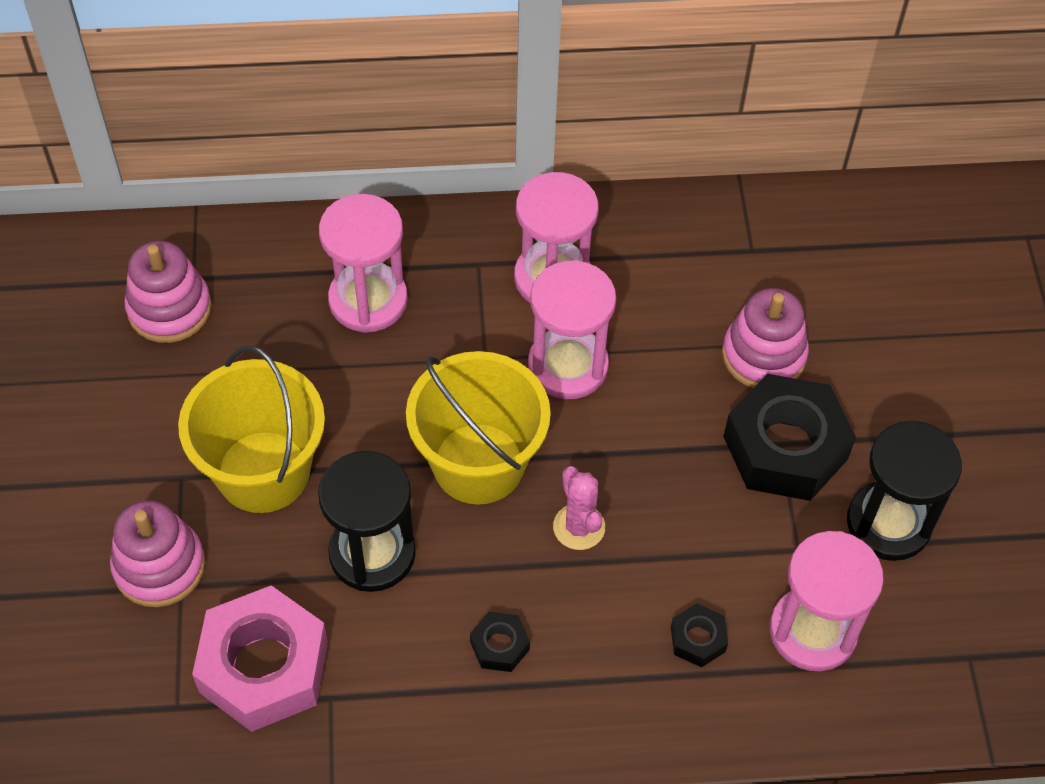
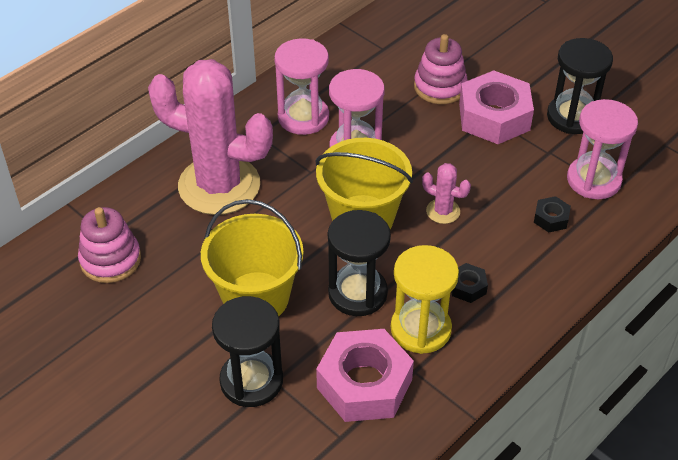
camera: 40 degrees left, 10 degrees down
(159, 566) = (251, 381): pink stacking toy -> black hourglass
(368, 300) = (219, 185): pink hourglass -> pink cactus
(391, 653) = (420, 329): none -> yellow hourglass
(785, 447) = (494, 117): black nut -> pink nut

